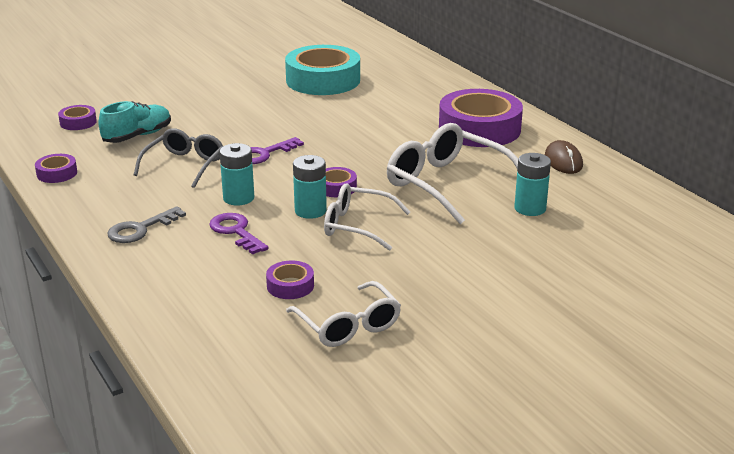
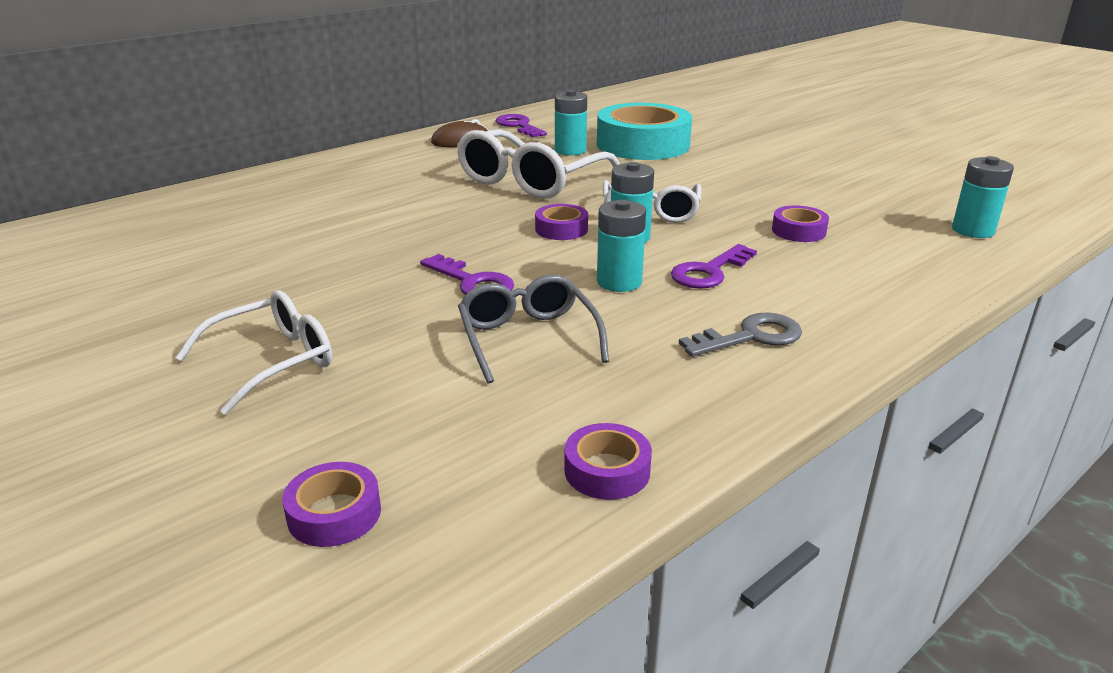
camera: 100 degrees left, 0 degrees up
(137, 136) = (412, 410): turquoise shoe -> none
(140, 229) = (750, 337): grey key -> grey key turned 60 degrees counterclockwise
(185, 165) = (528, 338): grey glasses -> grey glasses turned 60 degrees clockwise
(249, 383) = (973, 230): none -> turquoise battery
(323, 80) = (171, 270): turquoise tape -> turquoise tape (642, 144)
(348, 325) = (839, 202): white glasses -> white glasses (273, 361)
(479, 129) = (379, 172): purple tape -> none
(615, 190) = (518, 126): none -> purple key

